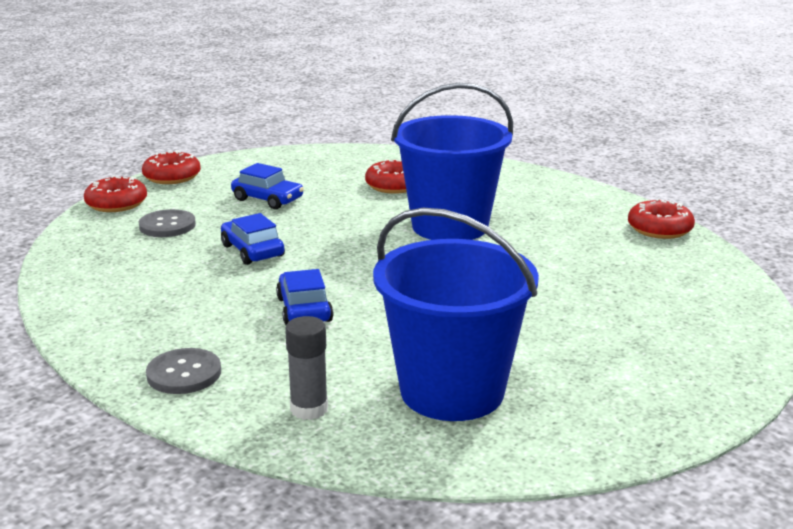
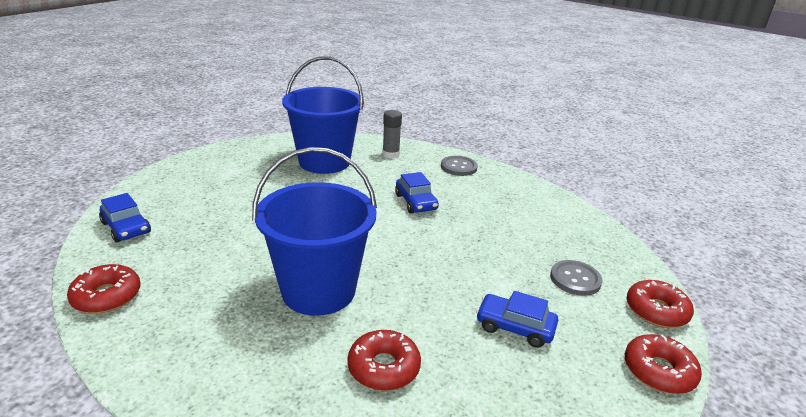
camera: 170 degrees right, 5 degrees up
(252, 251) = (481, 251): blue car -> blue car (126, 228)

